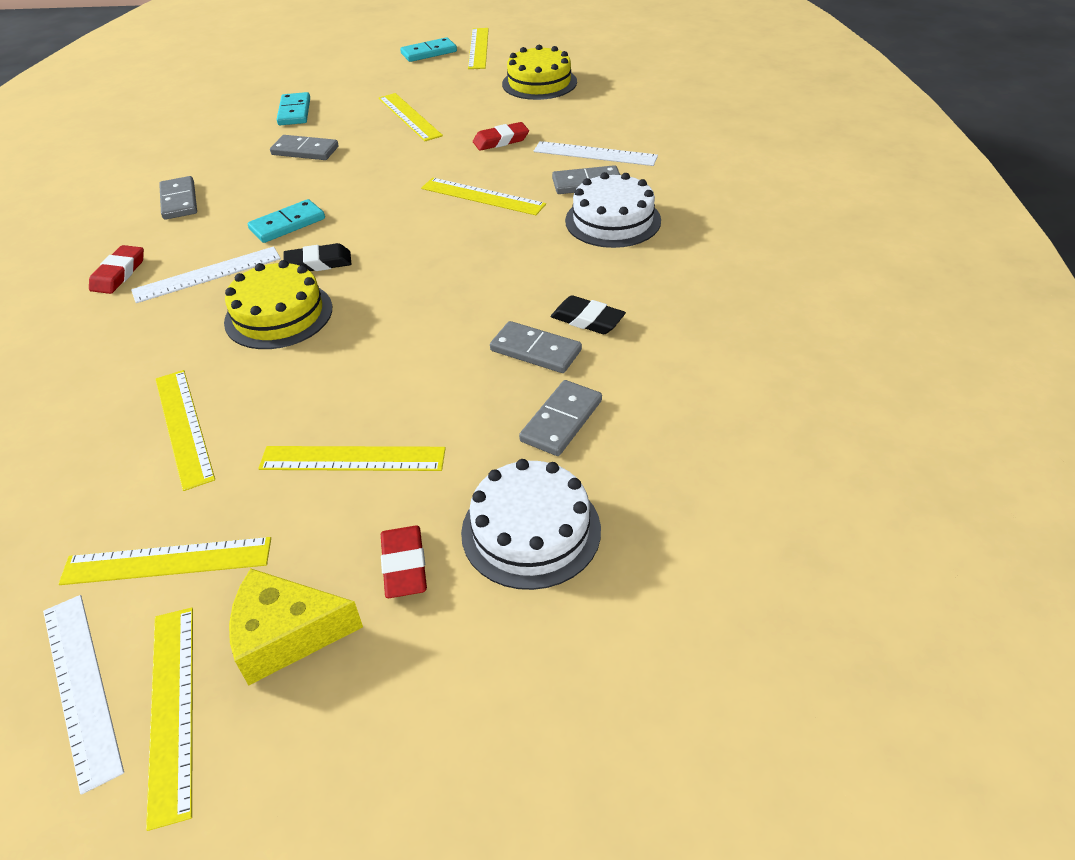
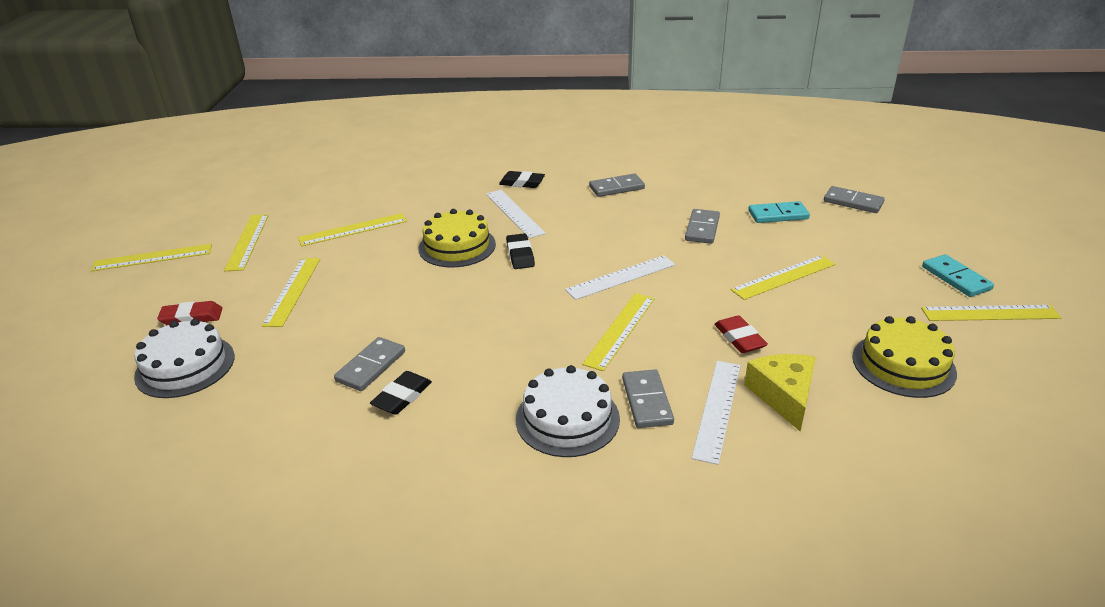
camera: 90 degrees right, 10 degrees down
(81, 686) = (184, 233): white ruler -> white ruler (621, 277)
(118, 274) = (522, 183): red eraser -> black eraser
(286, 634) = (172, 283): yellow cheese -> yellow cheese (783, 395)
(287, 224) = (578, 235): turquoise domino -> none
(561, 421) = (282, 380): grey domino -> grey domino (853, 202)

